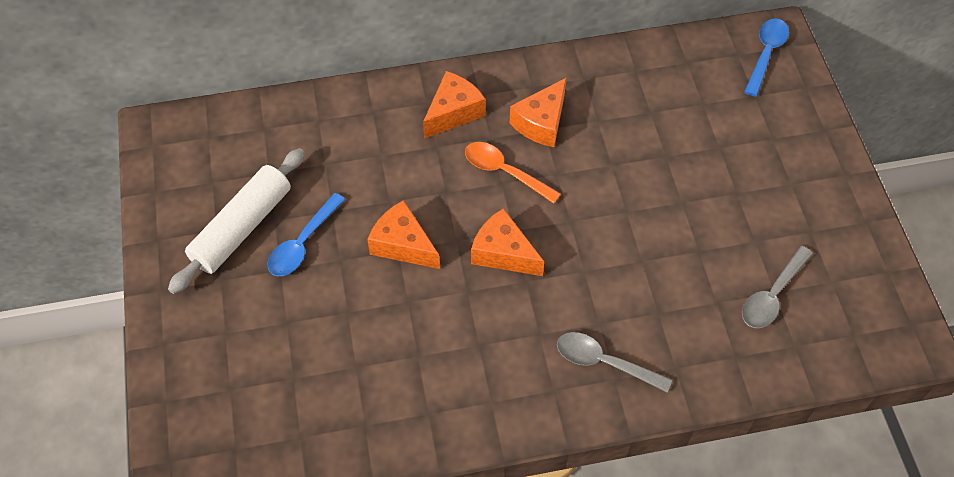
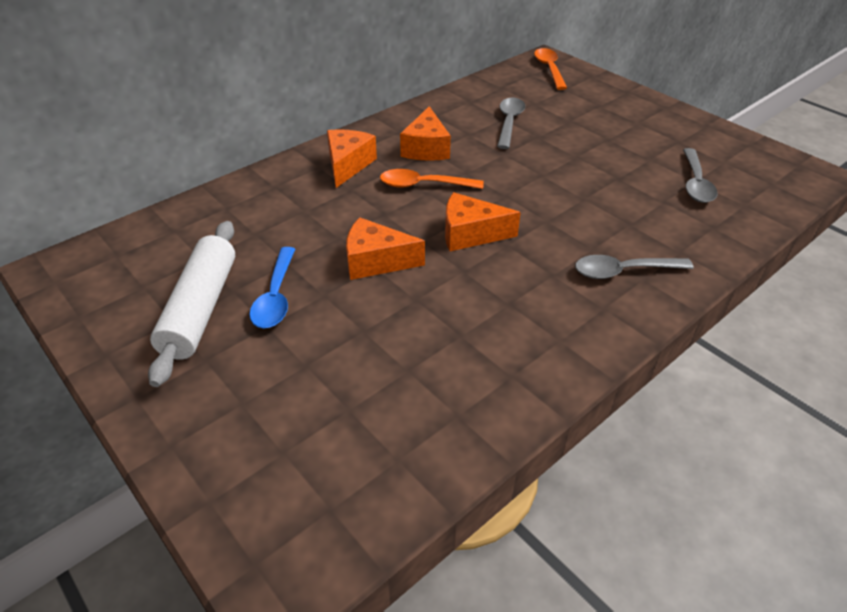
camera: 30 degrees left, 15 degrees down
(652, 122) = (509, 122): none -> grey spoon
(766, 54) = (549, 69): blue spoon -> orange spoon

